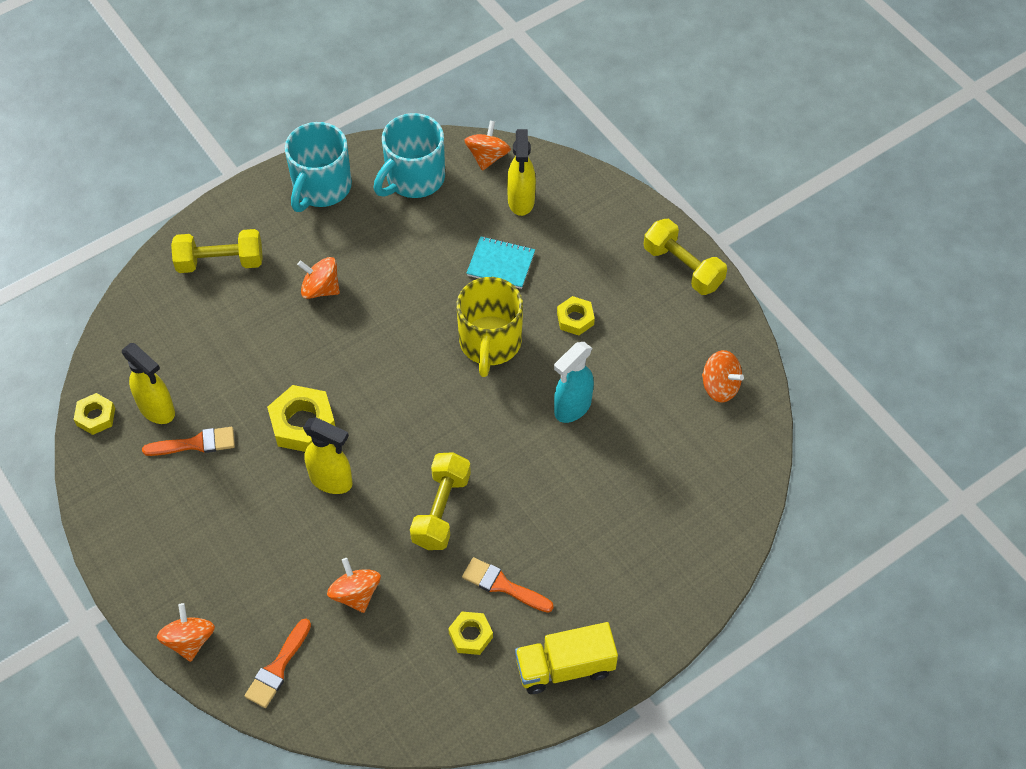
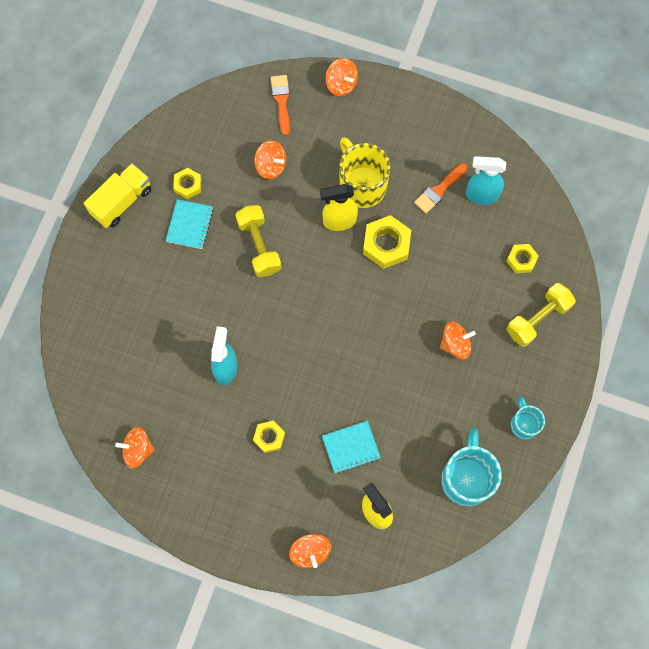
camera: 145 degrees right, 15 degrees up
(96, 417) = (513, 167): yellow nut -> yellow nut (521, 260)
(157, 409) = (481, 195): yellow spray bottle -> turquoise spray bottle
(321, 188) = (523, 424): turquoise mug -> turquoise mug, size x0.56
(487, 157) = (429, 536): orange spinning top -> orange spinning top (310, 551)
(490, 343) = (312, 379): yellow mug -> yellow mug (361, 185)
(502, 585) = (190, 225): orange brush -> turquoise notebook
(683, 267) = (221, 533): yellow dumbbell -> none

